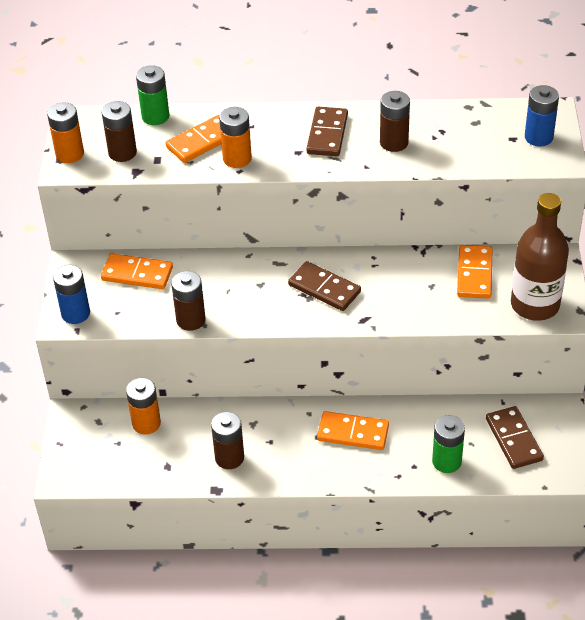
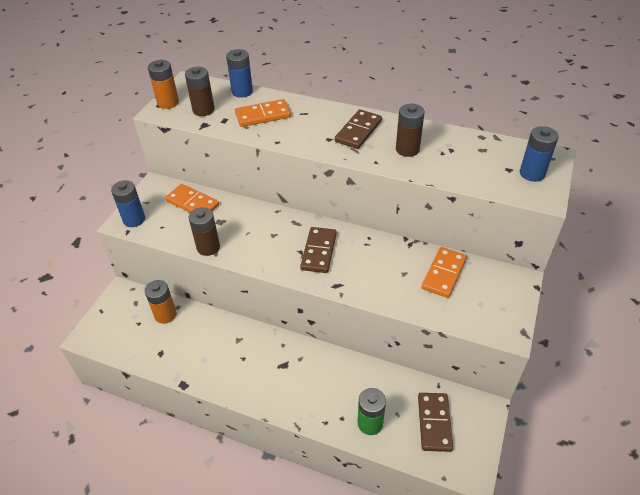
camera: 20 degrees right, 0 degrees up
(155, 116) = (242, 92): green battery -> blue battery
(229, 458) = (207, 361): brown battery -> none
(237, 159) = (281, 133): orange battery -> none
(324, 288) = (319, 251): brown domino -> brown domino turned 45 degrees clockwise
(353, 433) = (307, 372): orange domino -> none
(535, 305) = (485, 315): brown bottle -> none

